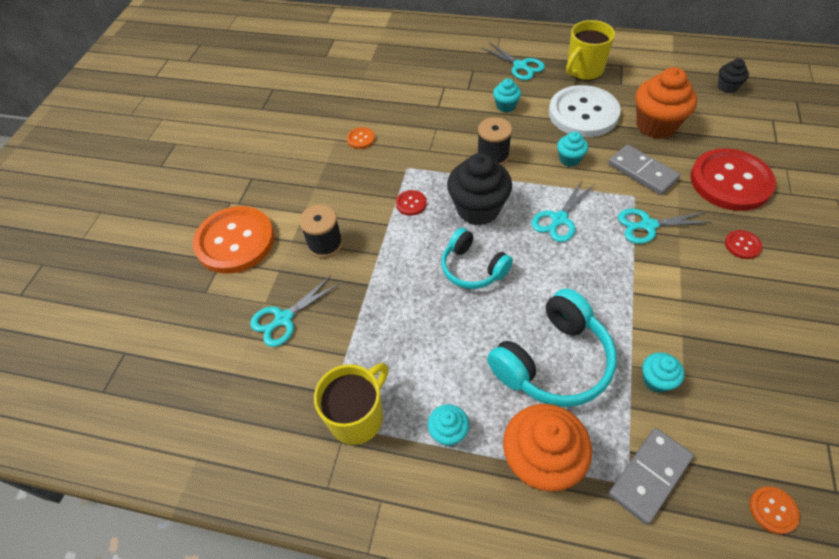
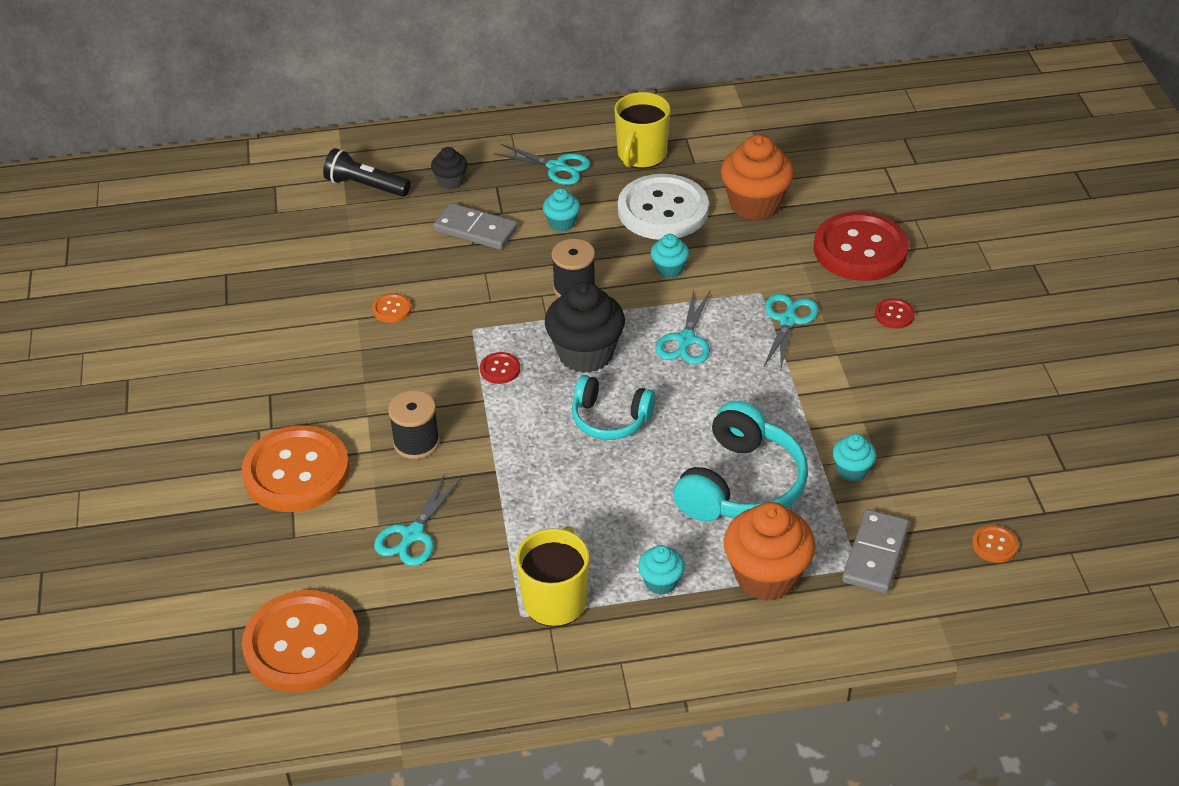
camera: 25 degrees left, 10 degrees down
(159, 384) = (302, 644): none -> orange button
(389, 51) = (366, 186): none -> black flashlight
(642, 172) = (759, 263): grey domino -> grey domino (475, 230)
(648, 225) = (788, 320): turquoise scissors -> turquoise scissors turned 135 degrees clockwise
(727, 87) = (821, 138): black cupcake -> black cupcake (450, 181)

